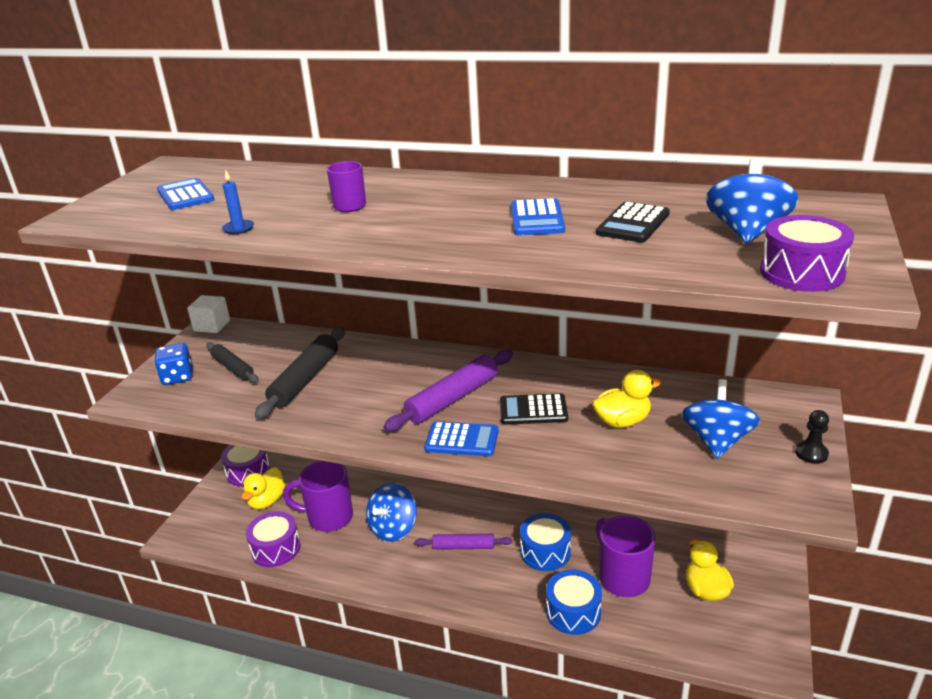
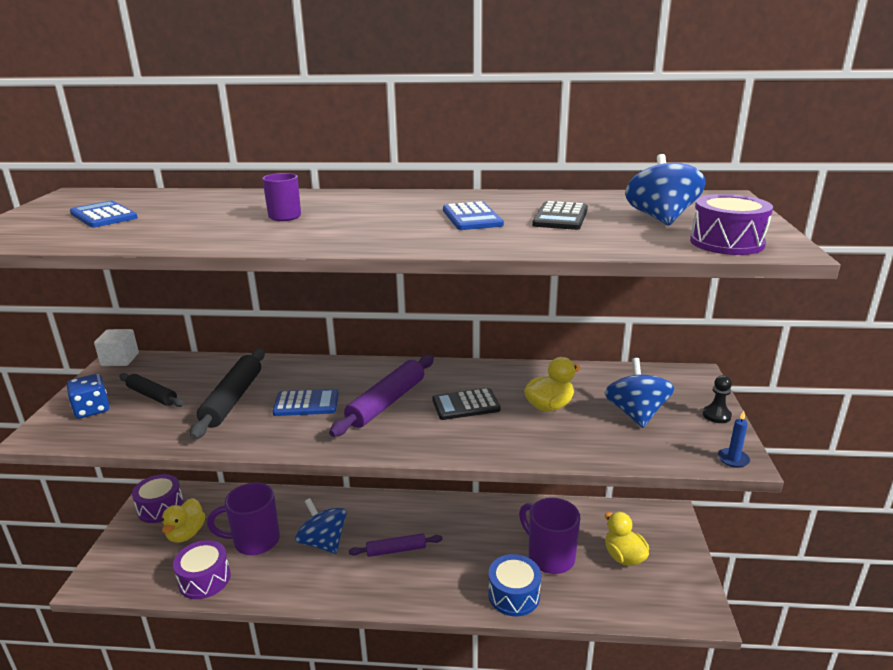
camera: 15 degrees left, 5 degrees down
(238, 228) = (175, 238): blue candle -> blue candle (733, 459)
(393, 528) = (323, 542): blue spinning top -> blue spinning top turned 120 degrees clockwise
(462, 440) = (407, 437): blue calculator -> blue calculator (306, 403)
(545, 552) = (474, 544): blue drum -> none

